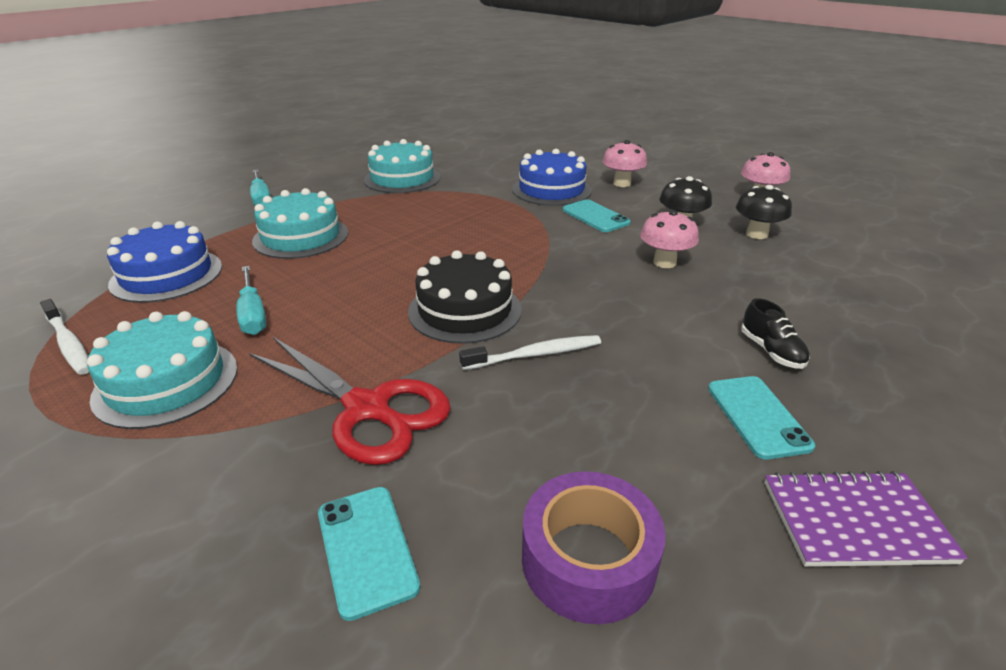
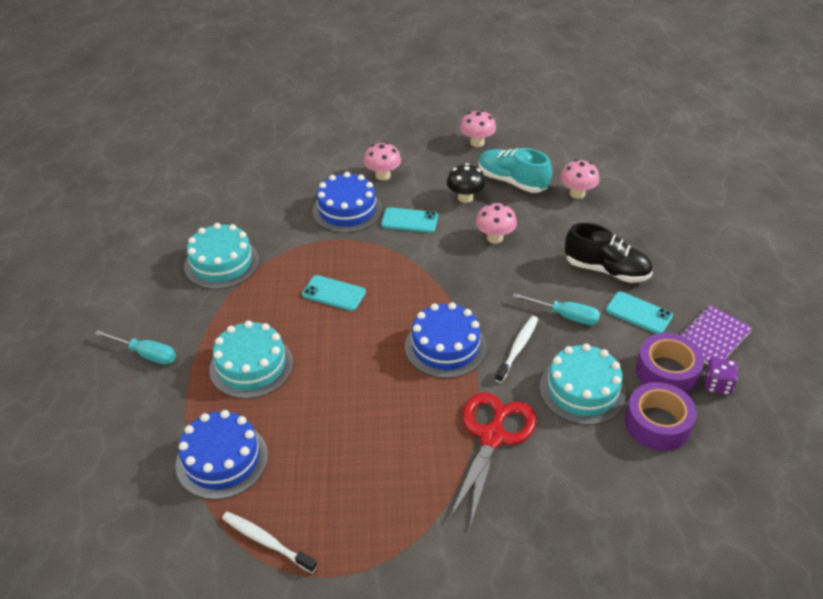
camera: 45 degrees left, 10 degrees up
(69, 343) = (266, 542): white toothbrush -> white toothbrush turned 150 degrees counterclockwise
(166, 382) = (373, 508): turquoise cake -> turquoise cake (582, 390)
(253, 314) = (337, 438): turquoise screwdriver -> turquoise screwdriver (565, 316)
(366, 549) = (587, 487): turquoise phone -> turquoise phone (334, 293)
(367, 409) = (492, 437): red scissors -> red scissors turned 60 degrees counterclockwise
(465, 310) = (445, 346): black cake -> blue cake
(703, 508) = (666, 372): none -> purple tape
(756, 234) = (512, 181): black mushroom -> turquoise shoe
(771, 351) = (606, 270): black shoe -> black shoe, size x1.78
(778, 591) = (717, 385): none -> purple dice
(832, 273) = (577, 193): none -> pink mushroom

